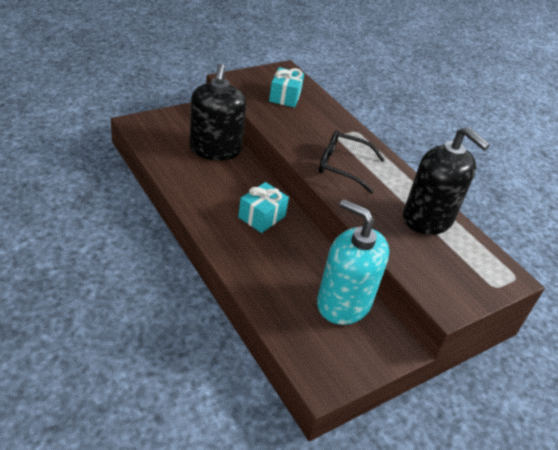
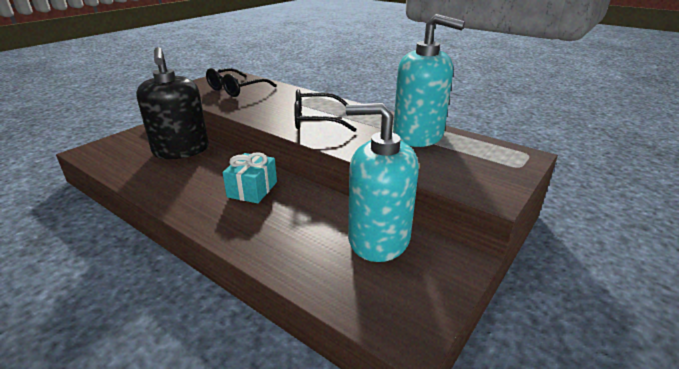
camera: 15 degrees left, 10 degrees down
(285, 96) = (236, 89): turquoise gift -> black glasses
(427, 219) = (418, 135): black soap dispenser -> turquoise soap dispenser

